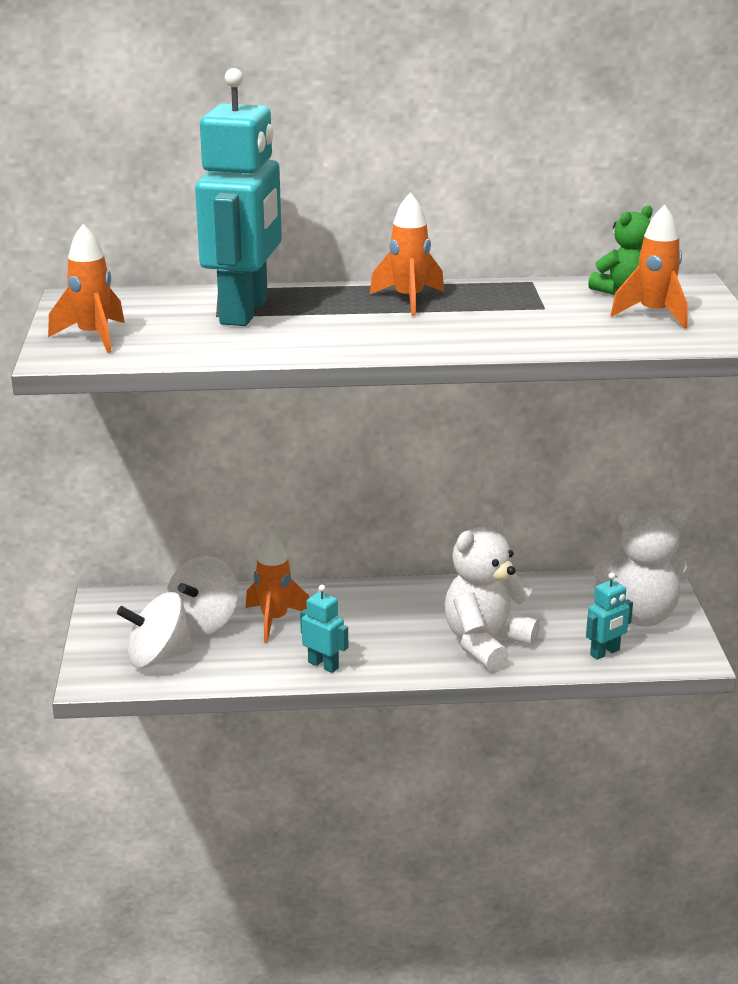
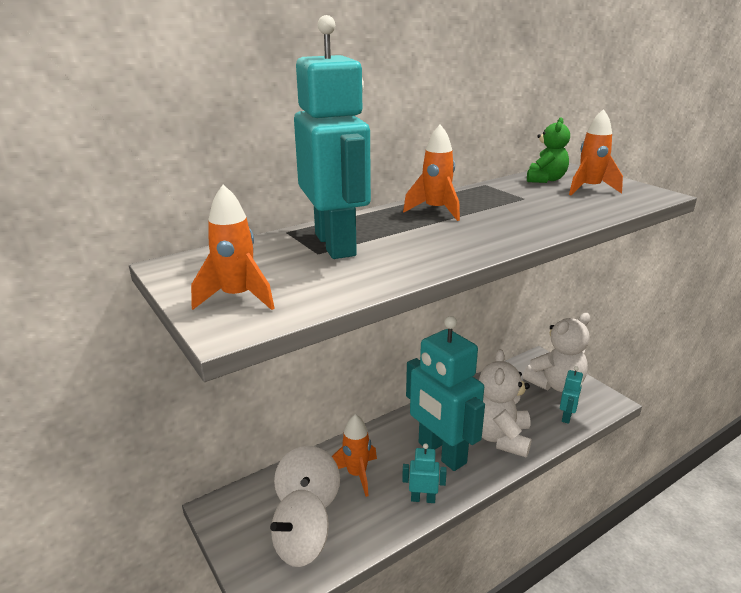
camera: 30 degrees left, 0 degrees up
(393, 634) = (441, 453): none -> turquoise robot

